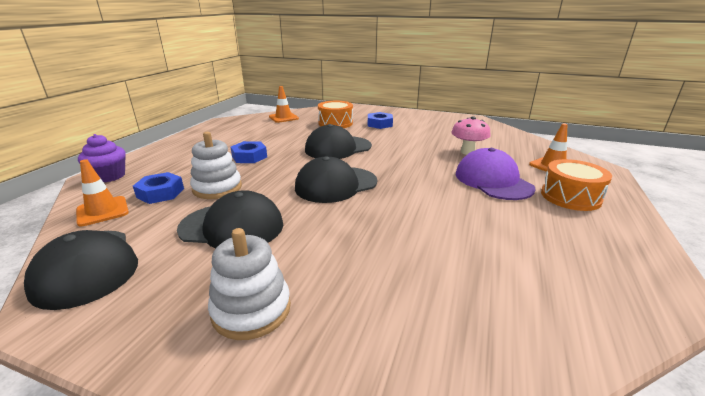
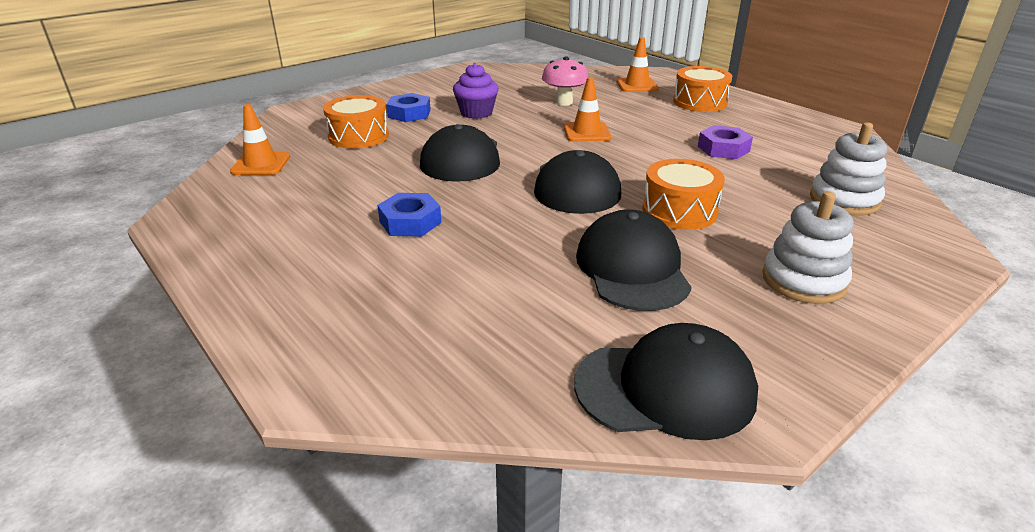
camera: 60 degrees left, 5 degrees up
(102, 211) = (491, 374): orange traffic cone -> orange traffic cone (586, 132)
(109, 176) = (328, 367): purple cupcake -> purple cupcake (476, 113)
(160, 193) = (472, 314): blue nut -> none
(217, 188) = (504, 264): white stacking toy -> white stacking toy (844, 200)
(232, 226) = (632, 268): black cap -> black cap turned 45 degrees counterclockwise
(333, 227) = (679, 211): none -> orange drum
(480, 226) = (723, 149): none -> purple nut
(493, 181) = (643, 116): purple cap -> none

